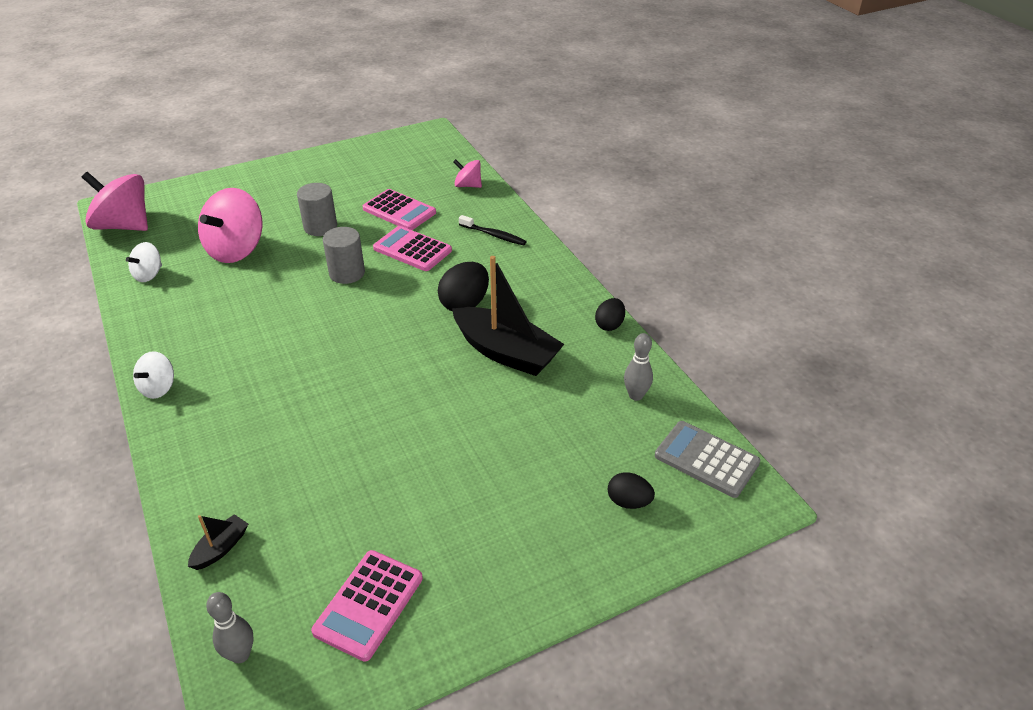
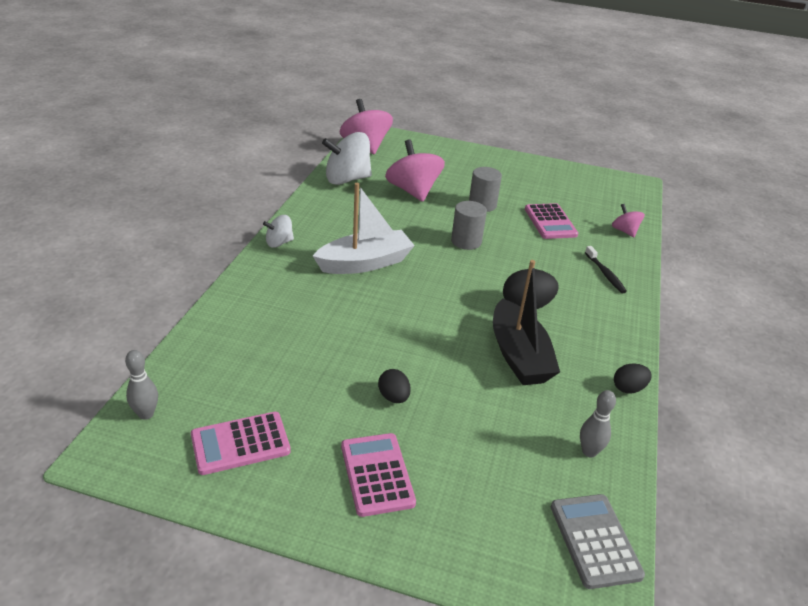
camera: 40 degrees right, 5 degrees down
(149, 275) = (347, 179): white spinning top -> white spinning top, size x1.91
(221, 548) = (206, 350): black boat -> none
(236, 249) = (413, 191): pink spinning top -> pink spinning top turned 90 degrees clockwise
(276, 353) = (365, 263): none -> white boat
(412, 249) = (530, 251): pink calculator -> pink calculator (377, 474)
(628, 502) = (489, 520): black egg -> black egg (393, 397)

